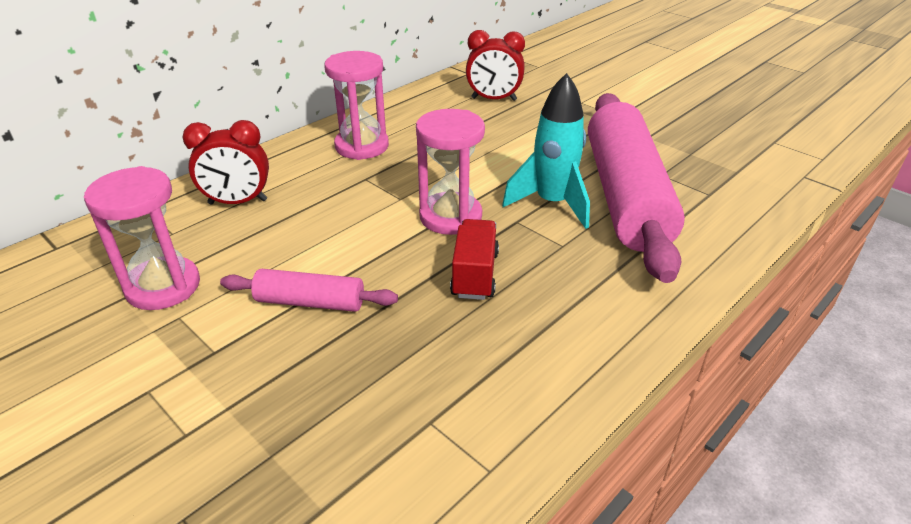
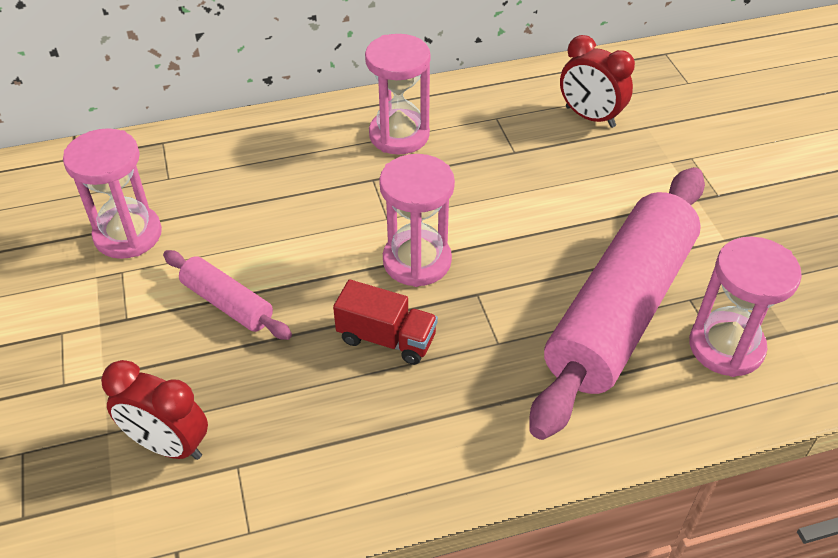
camera: 30 degrees right, 10 degrees up
(238, 202) = (241, 163): red clock -> red clock (168, 445)
(475, 274) = (386, 338): red truck -> red truck turned 75 degrees clockwise
(552, 204) = (531, 287): turquoise rocket -> none
(711, 192) = (726, 346): none -> pink hourglass

